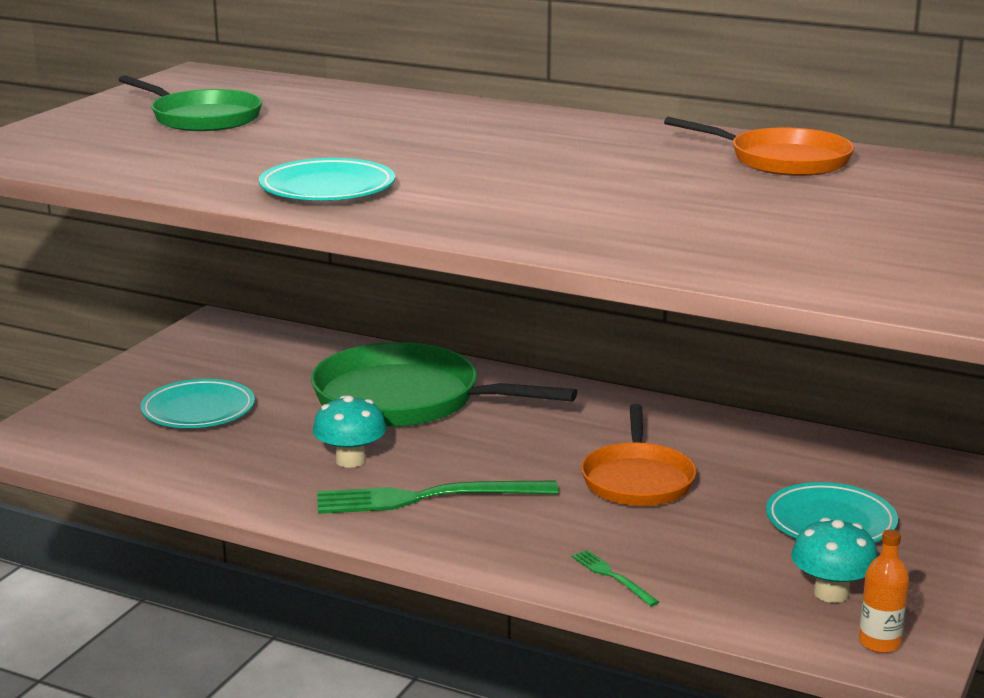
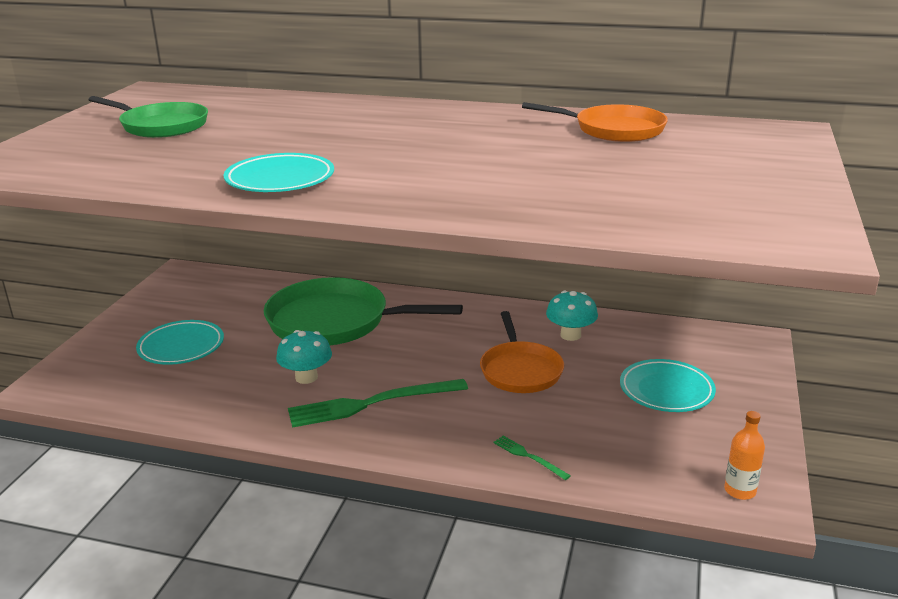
camera: 10 degrees left, 5 degrees up
(831, 593) = (689, 451): turquoise mushroom -> turquoise mushroom (570, 335)

